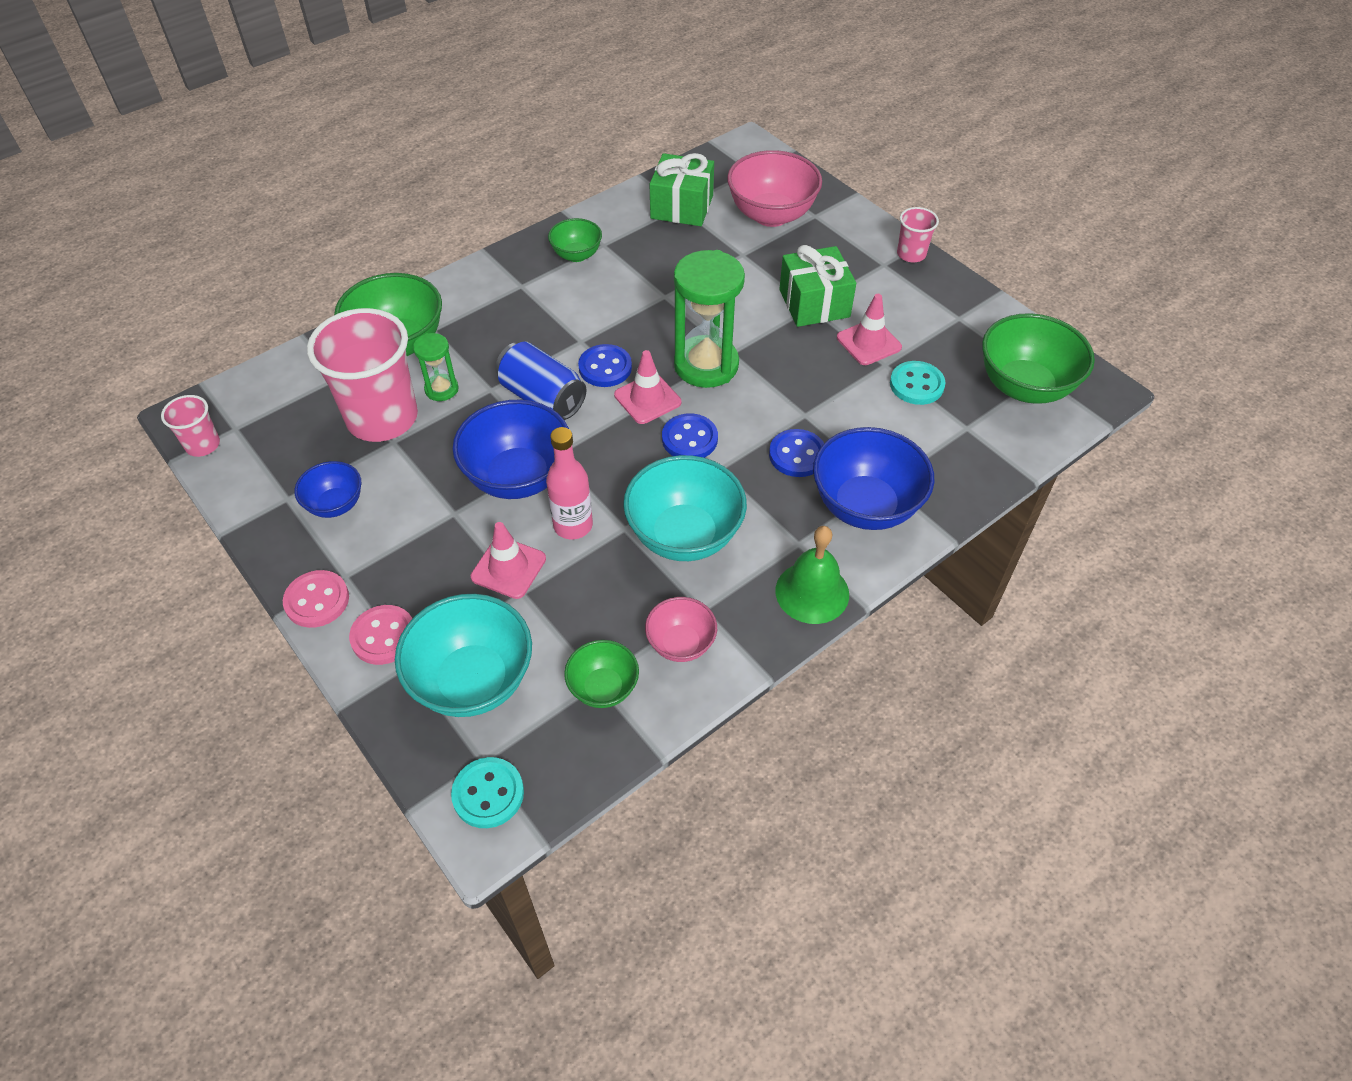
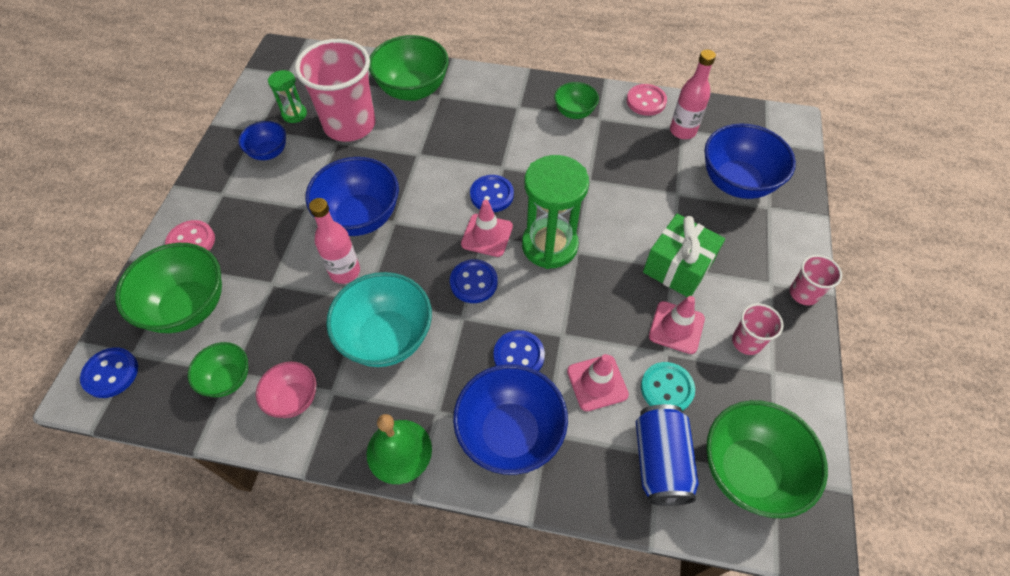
camera: 50 degrees right, 5 degrees up
(203, 445) = (265, 71): pink cup -> pink cup (746, 342)
(317, 600) = (195, 195): pink button -> pink button (646, 101)
(441, 389) = (396, 133): green hourglass -> green hourglass (294, 114)
(473, 680) = (188, 307): turquoise bowl -> green bowl
(488, 794) = (111, 373): turquoise button -> blue button
(508, 568) = (285, 263): pink traffic cone -> pink traffic cone (597, 383)
(542, 398) = (435, 183): blue can -> blue can (660, 462)
(682, 207) = (682, 131): green gift -> pink bottle
(771, 215) = (737, 182): pink bowl -> blue bowl

